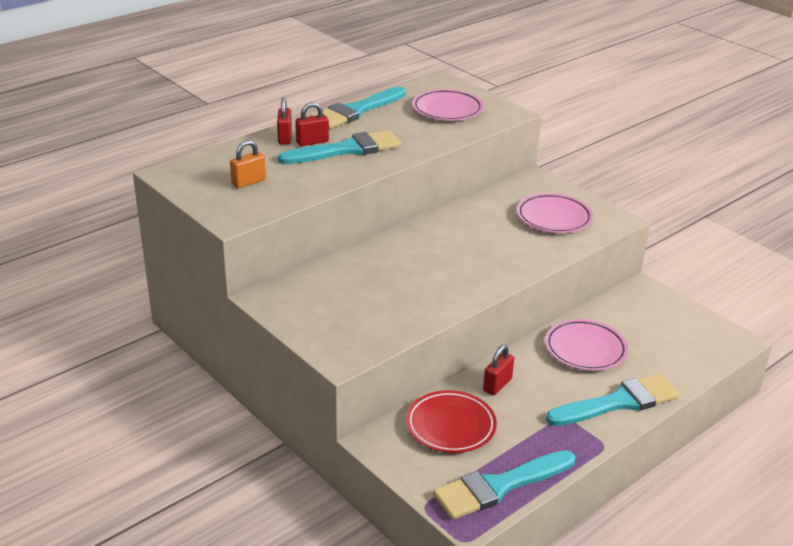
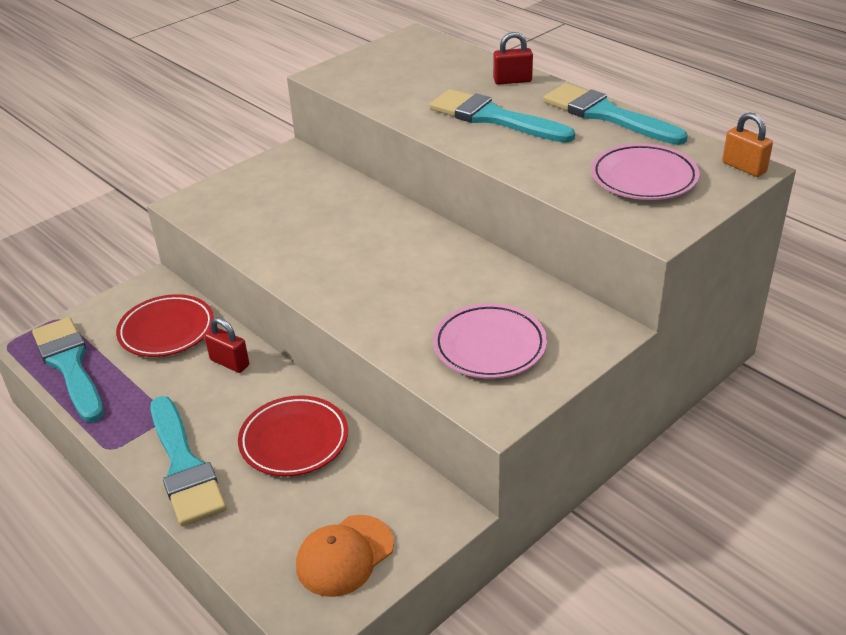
camera: 90 degrees right, 5 degrees up
(248, 182) = (402, 74): orange padlock -> orange padlock (744, 167)
(312, 142) = (507, 96): red padlock -> none
(347, 150) = (493, 118): turquoise brush -> turquoise brush turned 150 degrees clockwise
(585, 349) = (294, 440): pink plate -> red plate
(684, 328) = (344, 555): none -> orange cap

